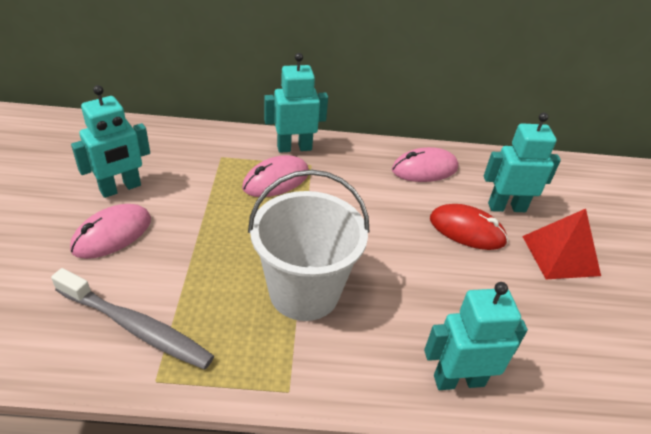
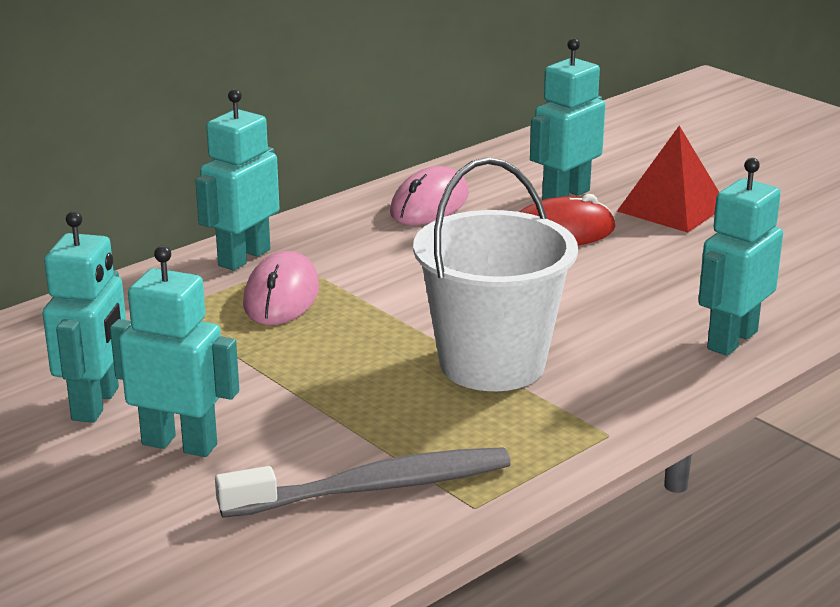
camera: 40 degrees left, 15 degrees down
(112, 234) = (180, 444): pink mouse -> turquoise robot

